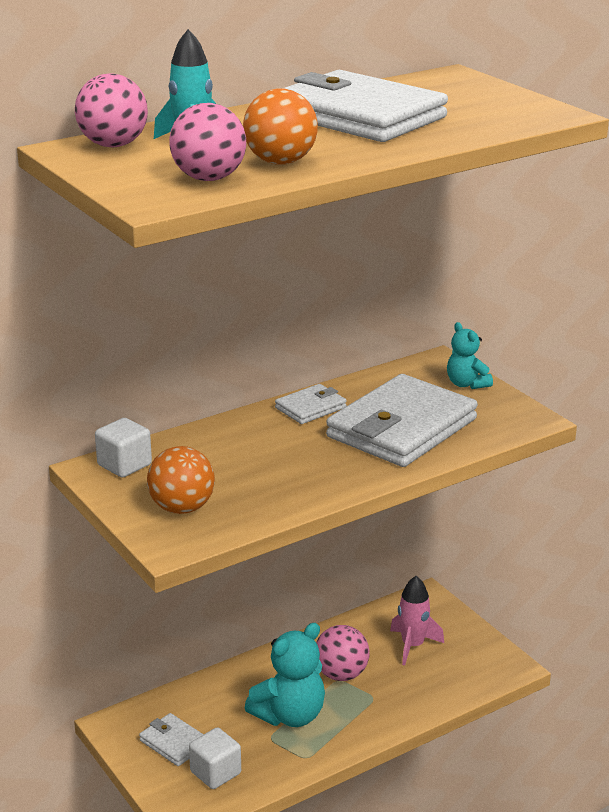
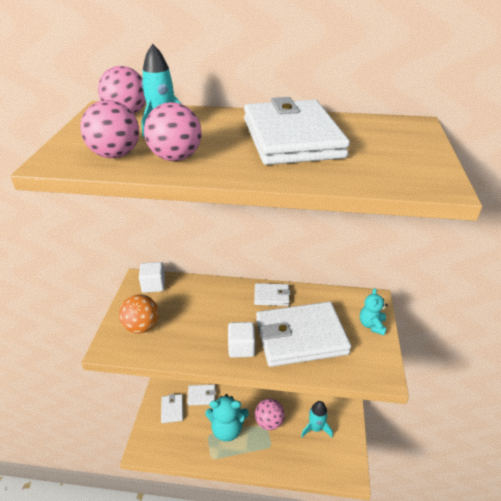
camera: 40 degrees right, 10 degrees up
(201, 702) = (201, 396): none -> white wallet
(215, 773) = (171, 437): white cube -> white cube (241, 348)
(280, 162) = (175, 158): orange ball -> pink ball
(412, 645) = (316, 428): pink rocket -> turquoise rocket

